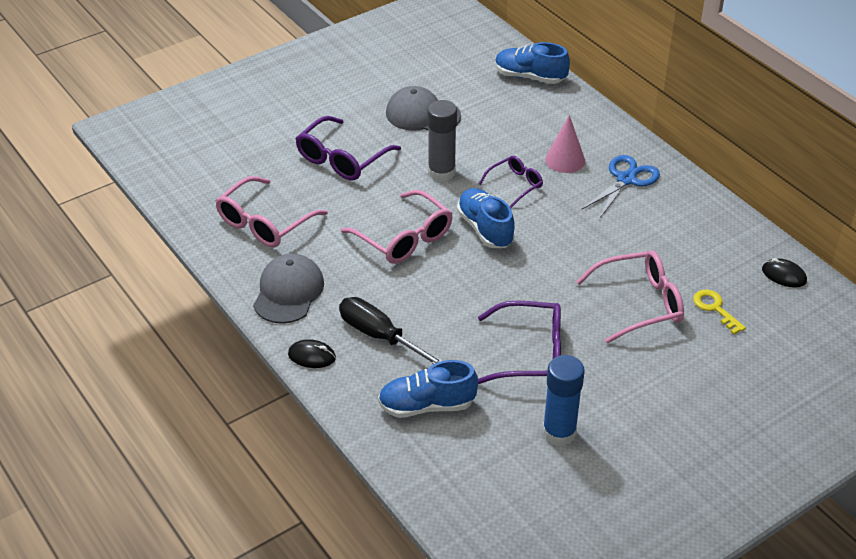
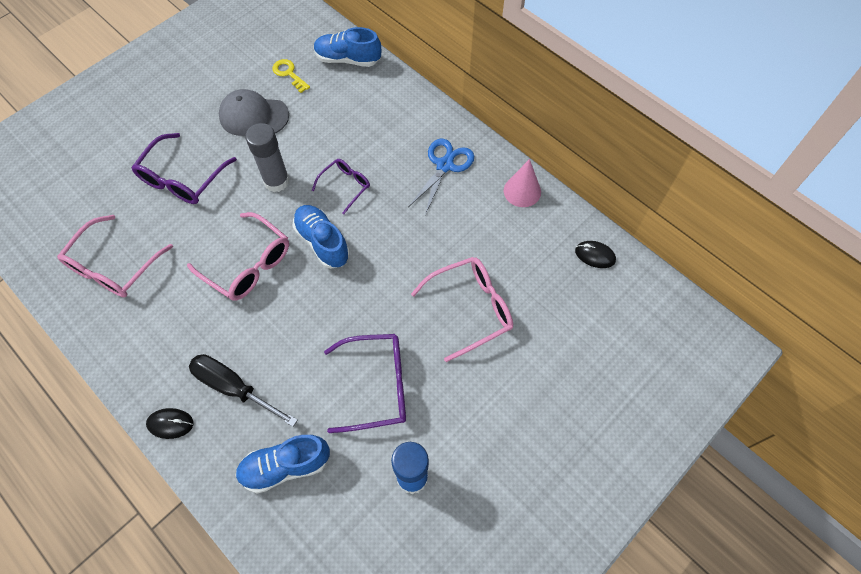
camera: 10 degrees left, 20 degrees up
(288, 292) = (142, 347): grey cap -> none
(565, 160) = (388, 150): pink cone -> pink cone (522, 191)
(715, 309) = (539, 304): yellow key -> yellow key (289, 74)

